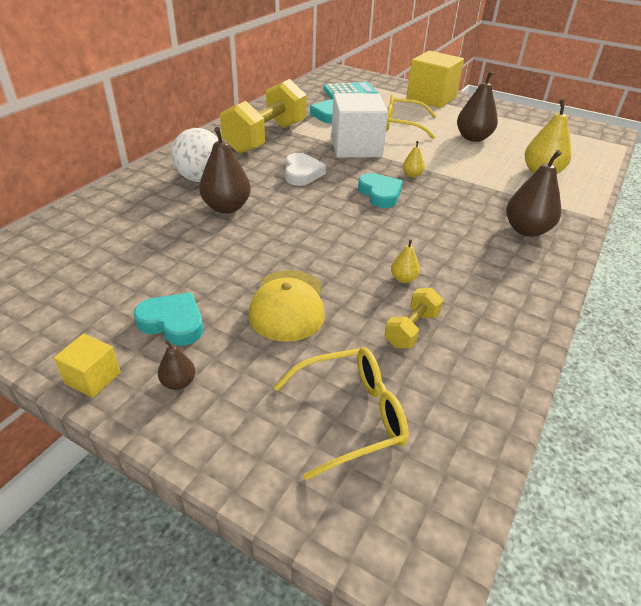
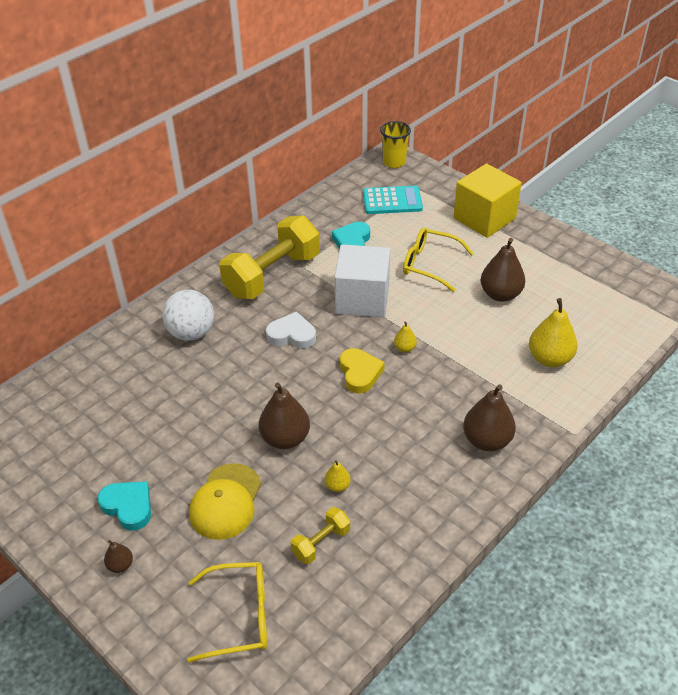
camera: 15 degrees right, 5 degrees up
(93, 378) = (59, 551): yellow cube -> none
(226, 207) = (205, 376): brown pear -> brown pear (285, 438)
(302, 173) = (292, 335): white heart -> white heart turned 90 degrees counterclockwise
(340, 73) = (394, 162): none -> yellow cup
(380, 194) = (360, 373): turquoise heart -> yellow heart

